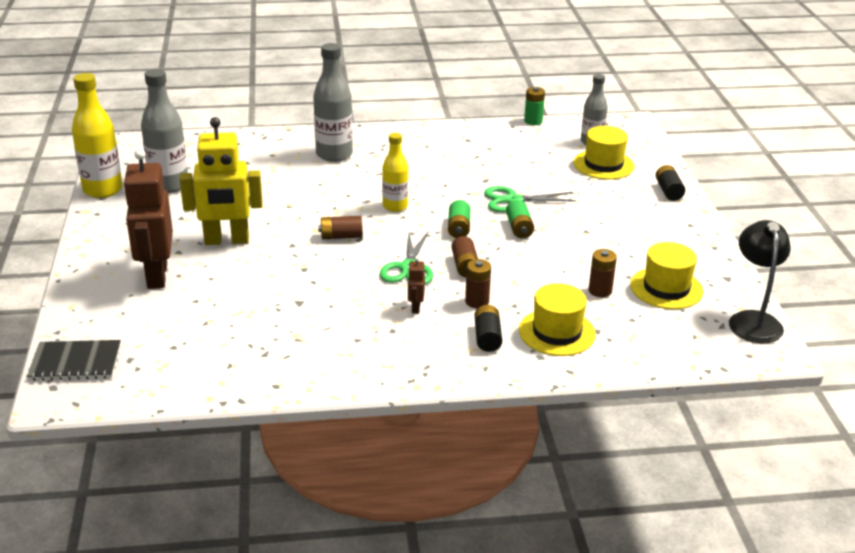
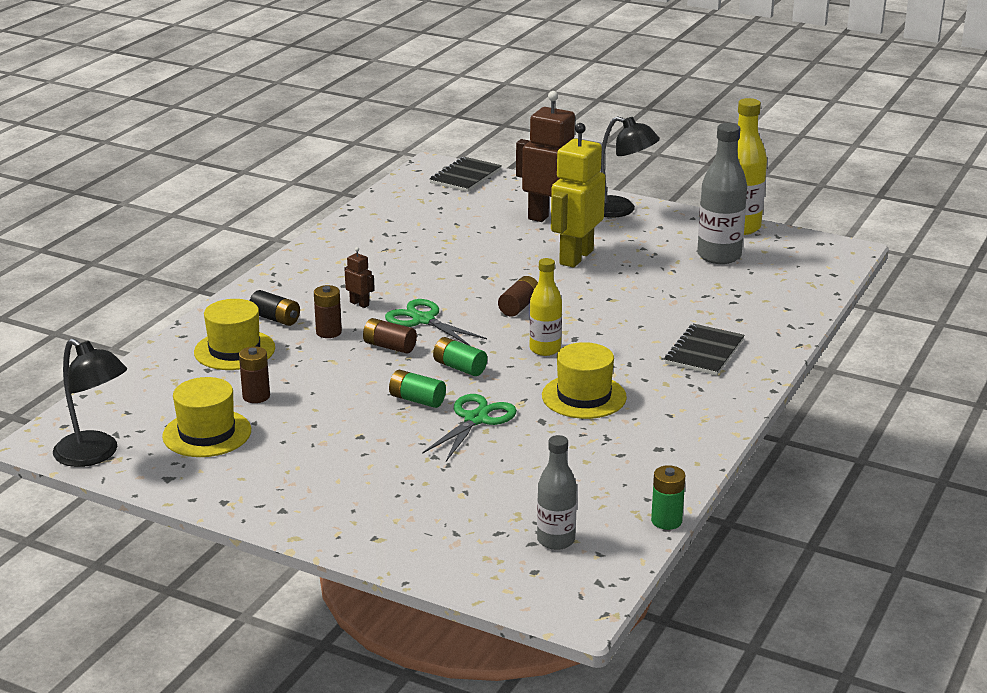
camera: 125 degrees right, 5 degrees down
(104, 249) = (620, 210): none -> black lamp
(334, 154) = (704, 352): grey bottle -> black notebook
(603, 164) = (486, 519): yellow hat -> yellow hat (584, 396)
(668, 191) = (367, 535): black battery -> none

